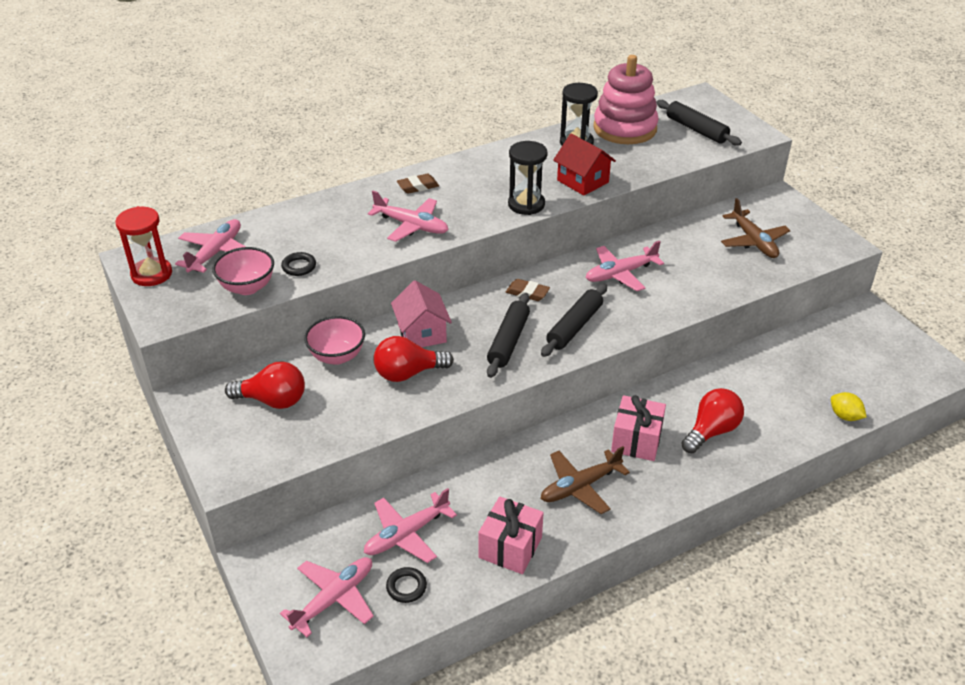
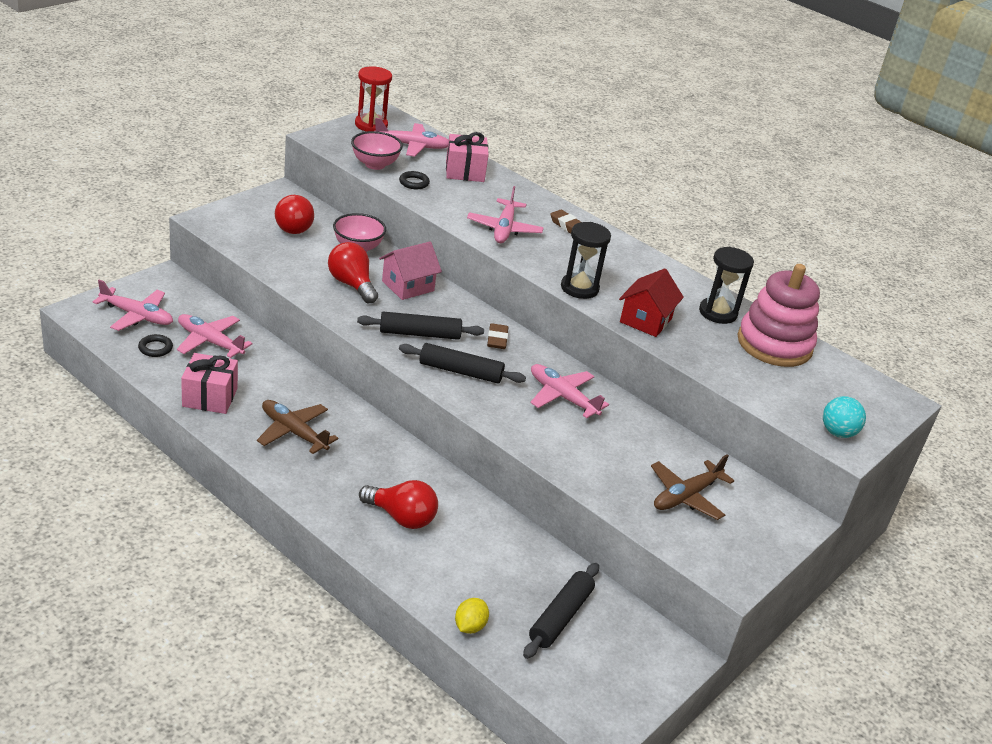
camera: 65 degrees right, 5 degrees down
(636, 440) = (367, 465): pink gift -> pink gift (465, 171)
(696, 129) = (816, 397): black rolling pin -> black rolling pin (560, 617)
(740, 133) = (838, 433): none -> turquoise ball

